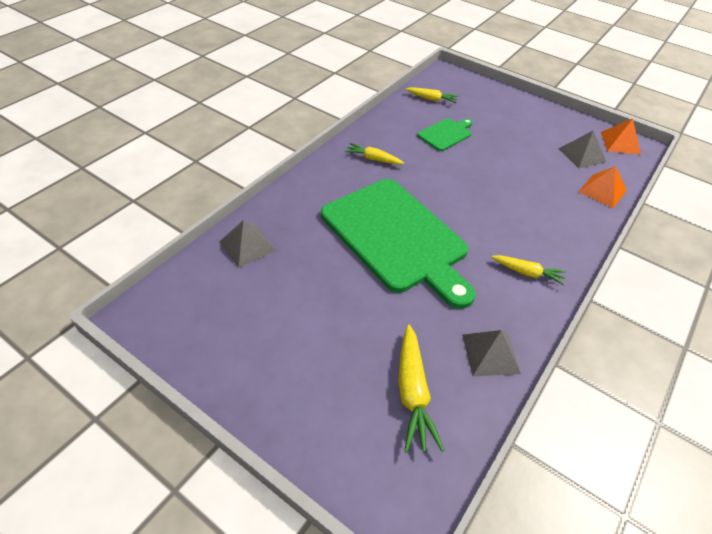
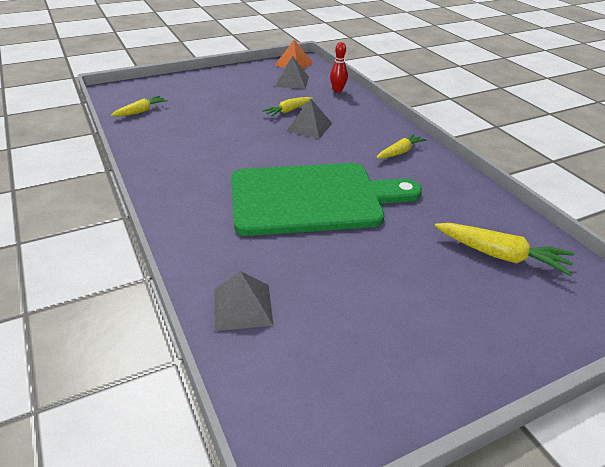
camera: 60 degrees left, 10 degrees down
(373, 159) = (190, 173): yellow carrot -> yellow carrot (288, 111)
(446, 134) = (199, 123): green cutting board -> none
(490, 353) = (474, 200): grey pyramid -> grey pyramid (309, 127)
(602, 191) = (338, 90): orange pyramid -> red bowling pin

